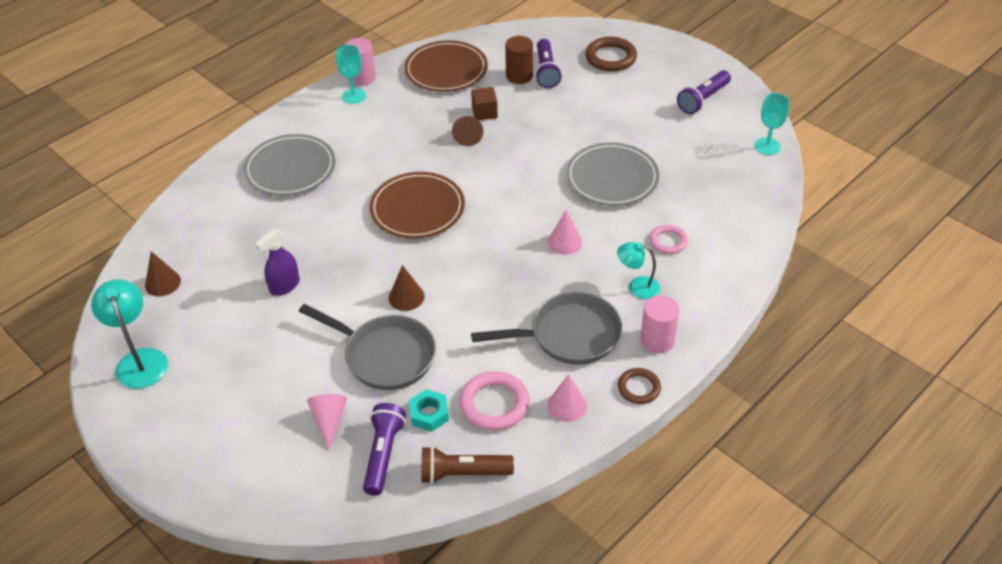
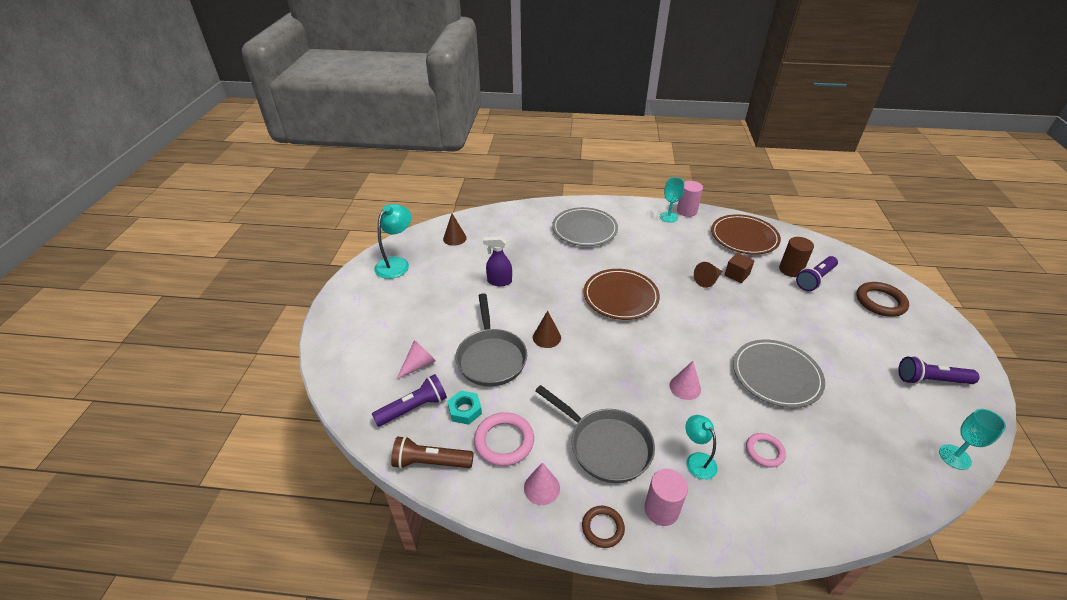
camera: 50 degrees right, 5 degrees down
(462, 473) = (430, 462): brown flashlight -> brown flashlight turned 45 degrees counterclockwise

